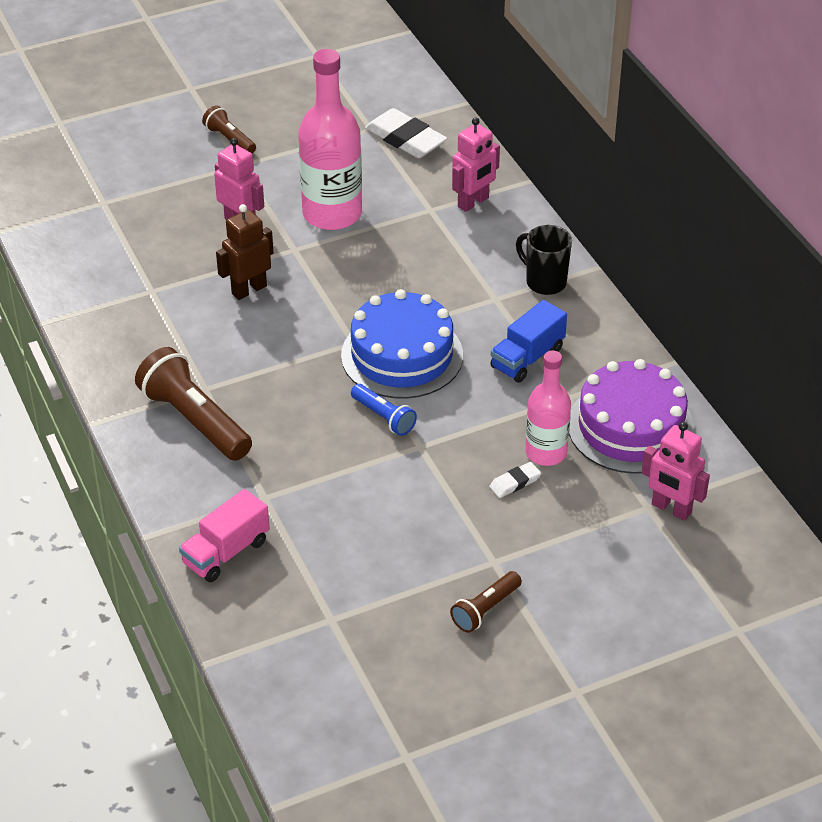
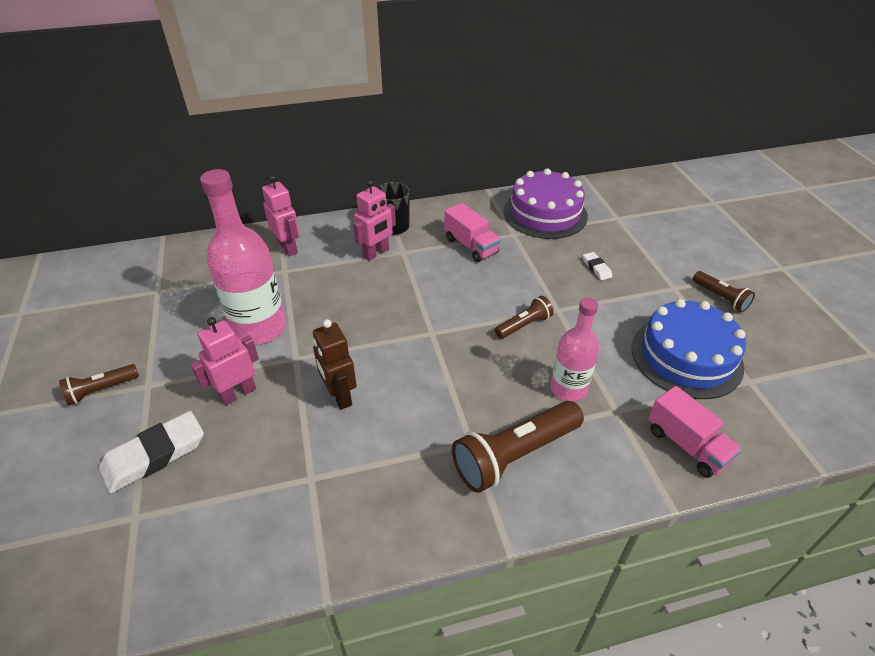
camera: 80 degrees left, 0 degrees up
(384, 417) = (524, 325): blue flashlight -> brown flashlight
(402, 355) = (454, 307): blue cake -> blue cake (686, 356)
(406, 139) = (185, 273): white eraser -> white eraser (154, 455)
(527, 358) = (471, 246): blue truck -> pink truck
(546, 452) = (567, 251): pink bottle -> pink bottle (568, 389)
(671, 509) = (618, 209): pink robot -> pink robot (376, 253)

